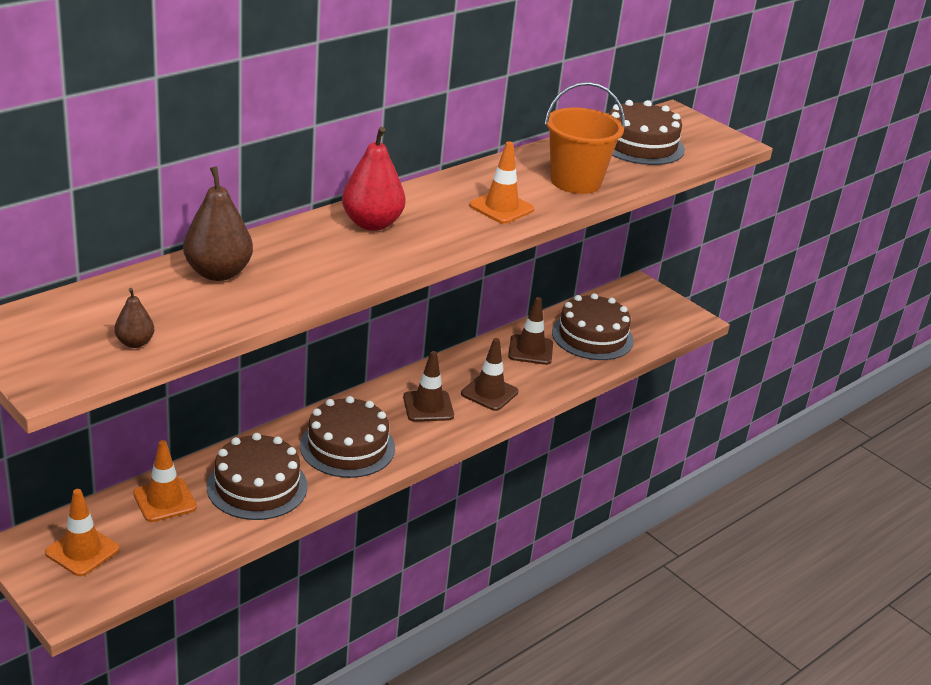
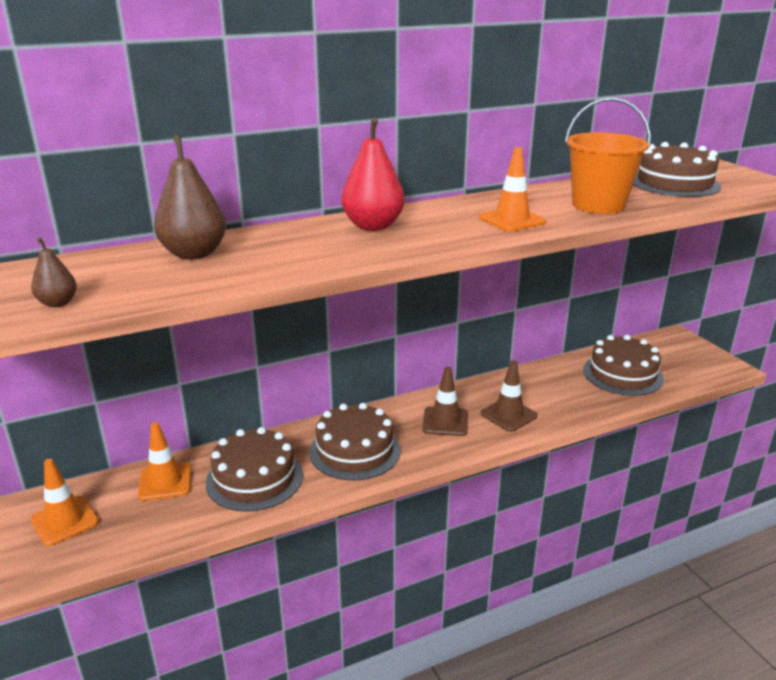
camera: 20 degrees right, 5 degrees down
(530, 350) = (559, 381): brown traffic cone -> none

